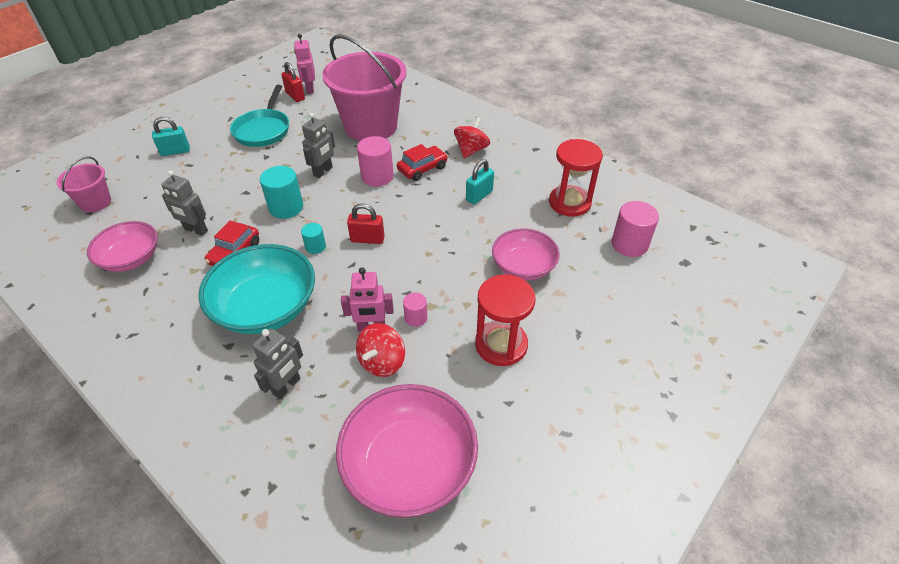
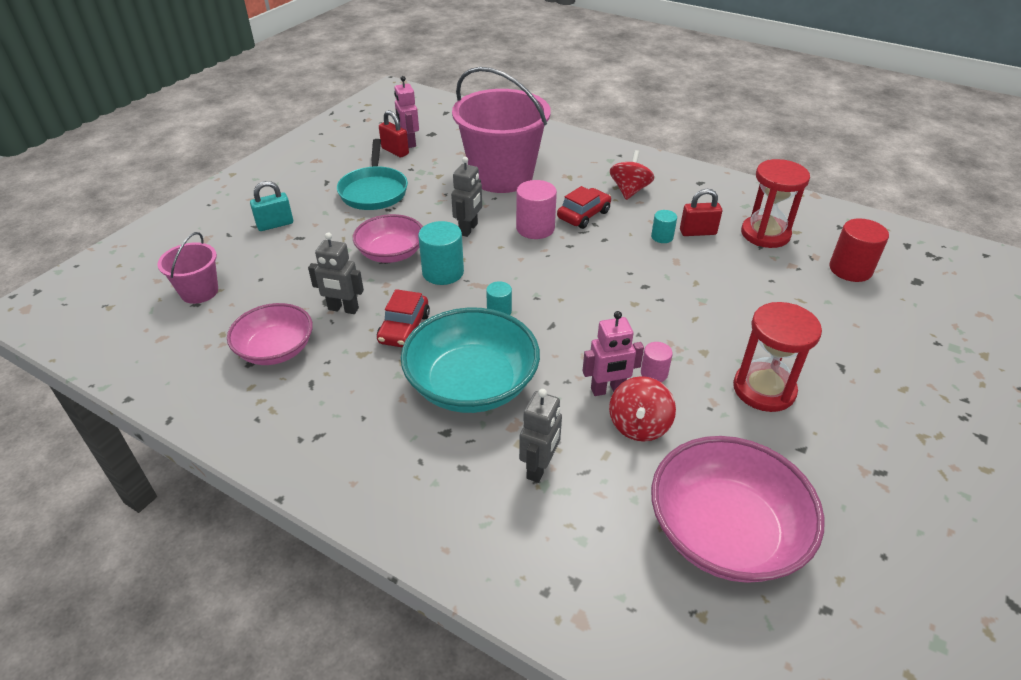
camera: 10 degrees left, 5 degrees down
(367, 239) = (556, 296): red padlock -> red padlock (697, 232)
(479, 196) = (662, 237): turquoise padlock -> turquoise cylinder
(523, 266) = (748, 305): pink bowl -> pink bowl (391, 253)
(629, 244) = (850, 269): pink cylinder -> red cylinder

